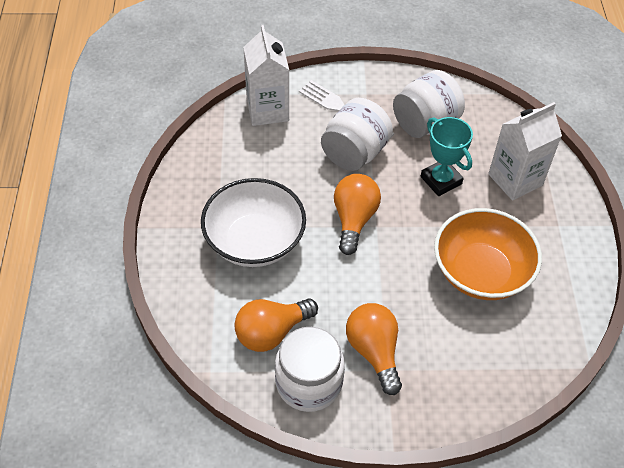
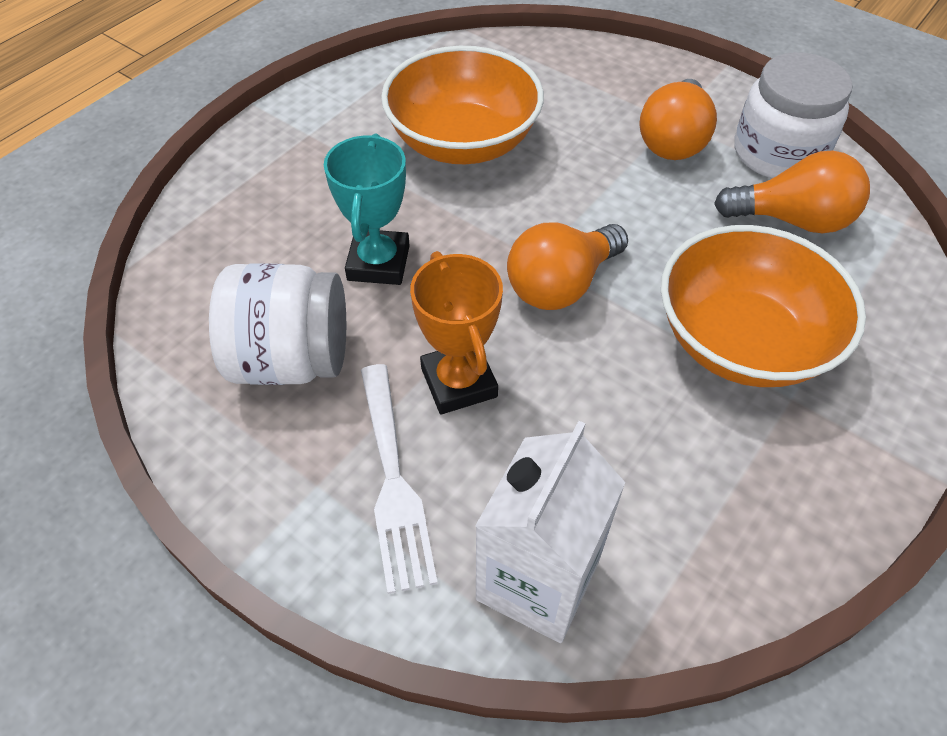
camera: 140 degrees left, 0 degrees up
(254, 241) = (742, 341): white bowl -> orange bowl
(354, 153) = (459, 382): white jar -> orange trophy
(515, 179) = (282, 206): white carton -> none

